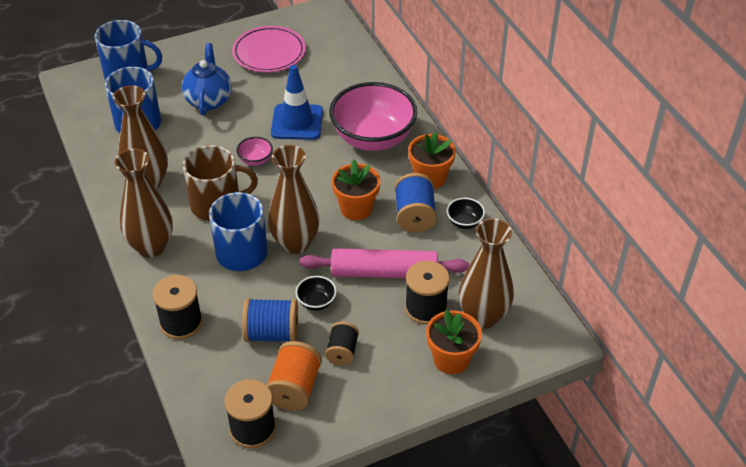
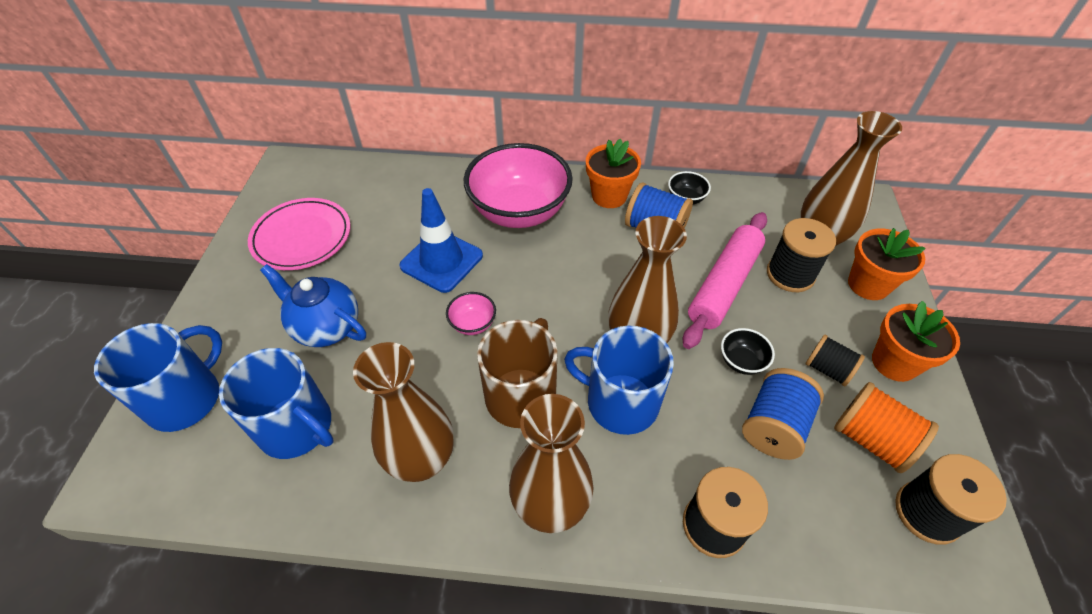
camera: 60 degrees left, 5 degrees up
(356, 208) = (615, 268): orange flower pot -> orange flower pot (894, 362)

